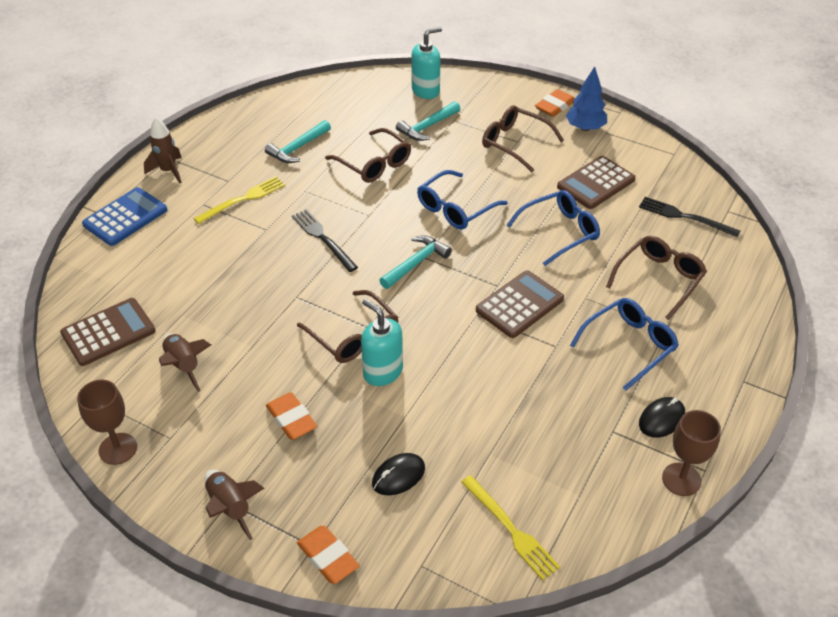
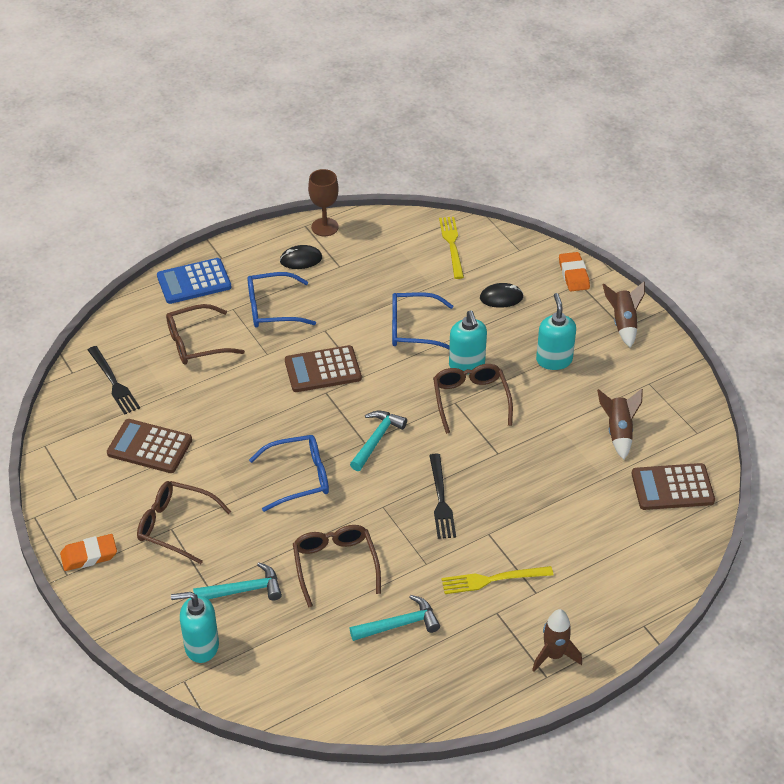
camera: 150 degrees left, 0 degrees up
(118, 449) = (690, 391): brown goblet -> none
(125, 217) = (621, 610): blue calculator -> blue calculator (194, 282)
(291, 419) = (554, 360): orange eraser -> turquoise soap dispenser
(416, 263) = (376, 440): turquoise hammer -> turquoise hammer turned 135 degrees clockwise
(515, 143) = (176, 526): brown glasses -> brown glasses turned 135 degrees clockwise
(559, 232) = (231, 415): blue glasses -> blue glasses (414, 329)
(585, 128) = (90, 513): blue tree -> none
(596, 183) = (149, 447): brown calculator -> brown calculator turned 150 degrees counterclockwise

